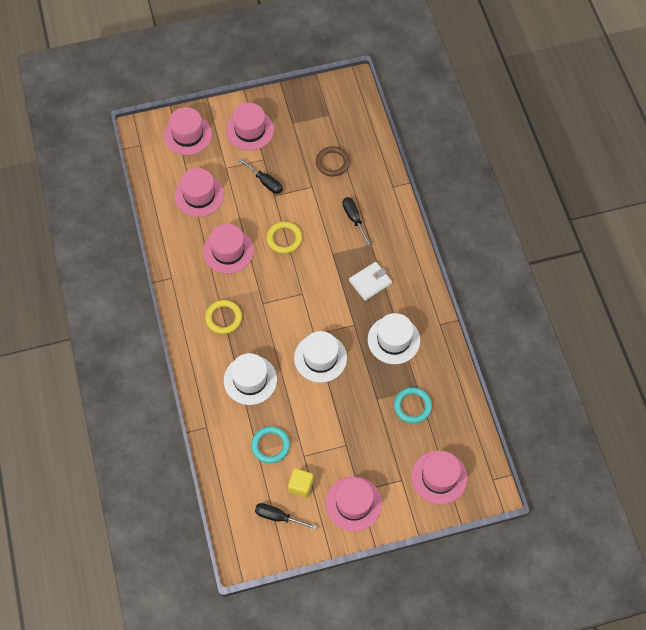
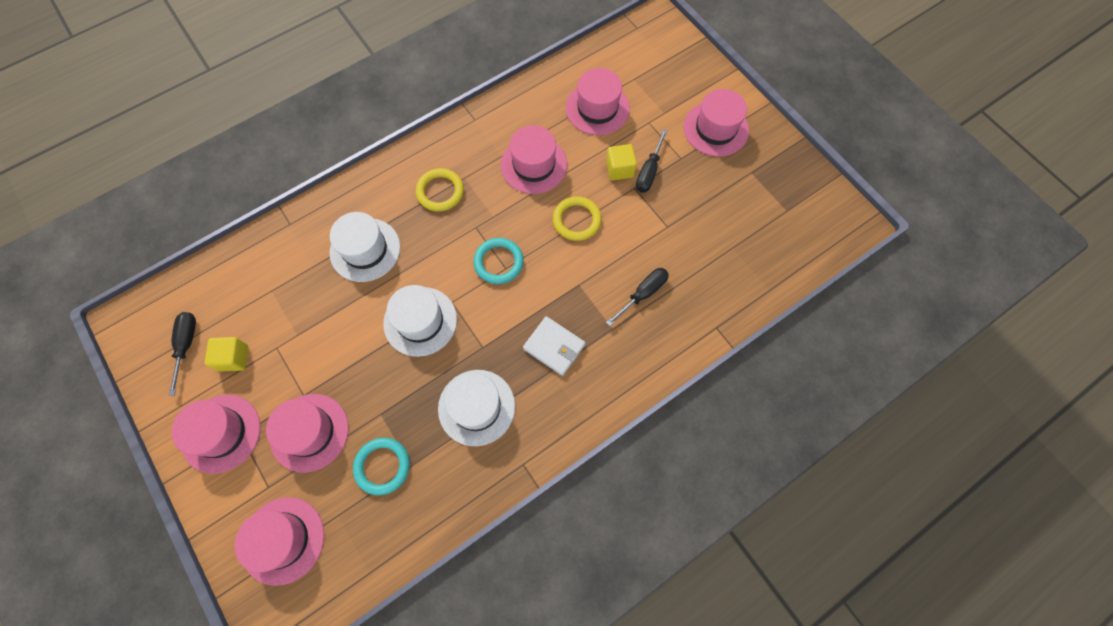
camera: 70 degrees right, 5 degrees up
(187, 135) = (675, 68): pink hat -> pink hat (309, 432)
(256, 199) = (619, 169): none -> yellow cube
(270, 445) = (281, 303): turquoise ring -> turquoise ring (498, 262)
(332, 163) = (716, 239): brown ring -> none

